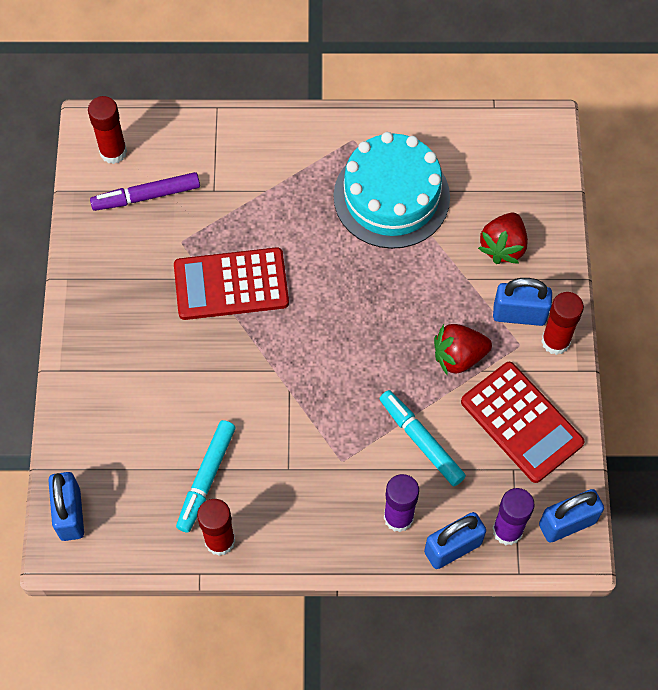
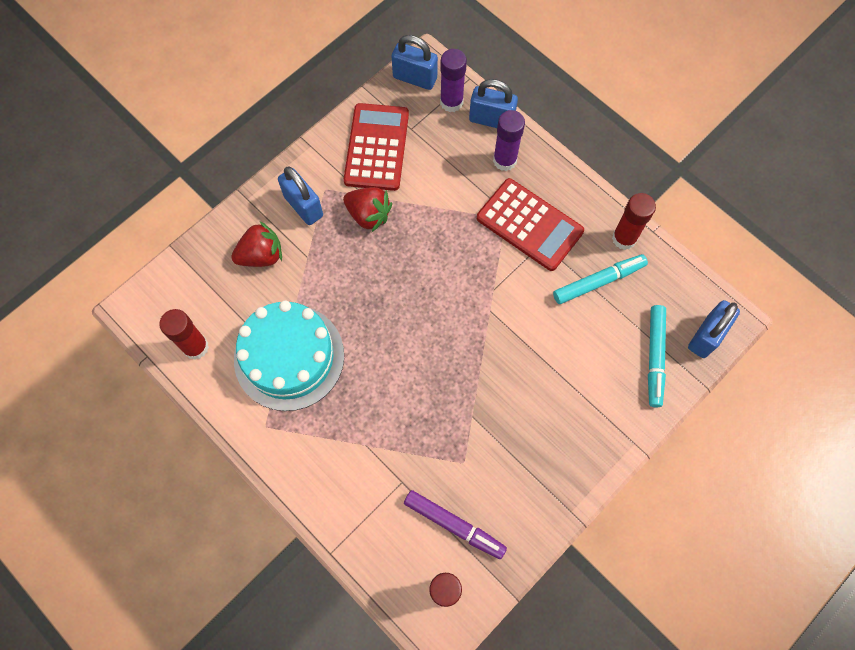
camera: 135 degrees left, 5 degrees up
(231, 284) = (460, 396): red calculator -> red calculator (529, 225)
(421, 441) = (446, 188): turquoise marker -> turquoise marker (654, 357)
(555, 341) = (302, 172): red glue stick -> red glue stick (196, 347)

